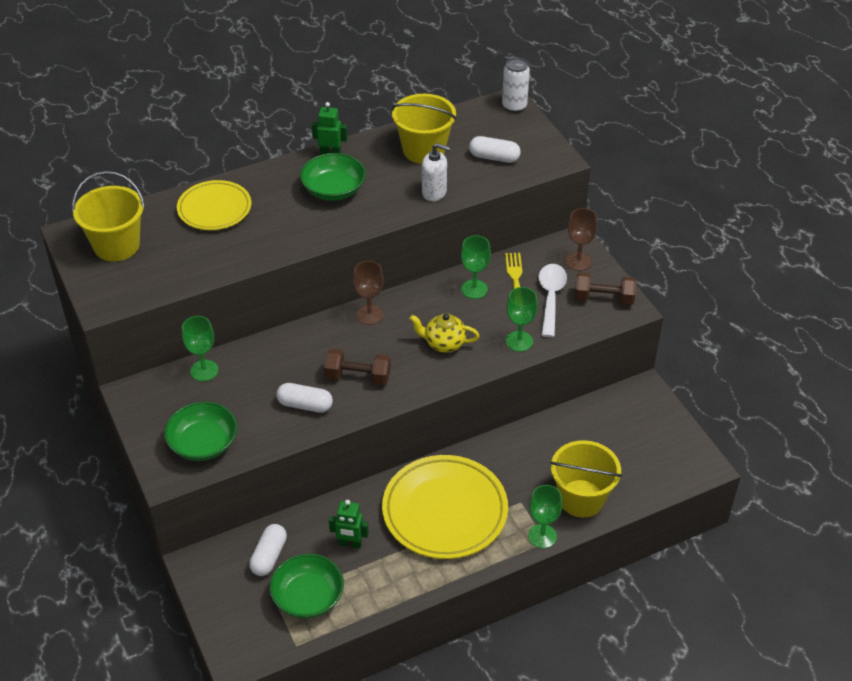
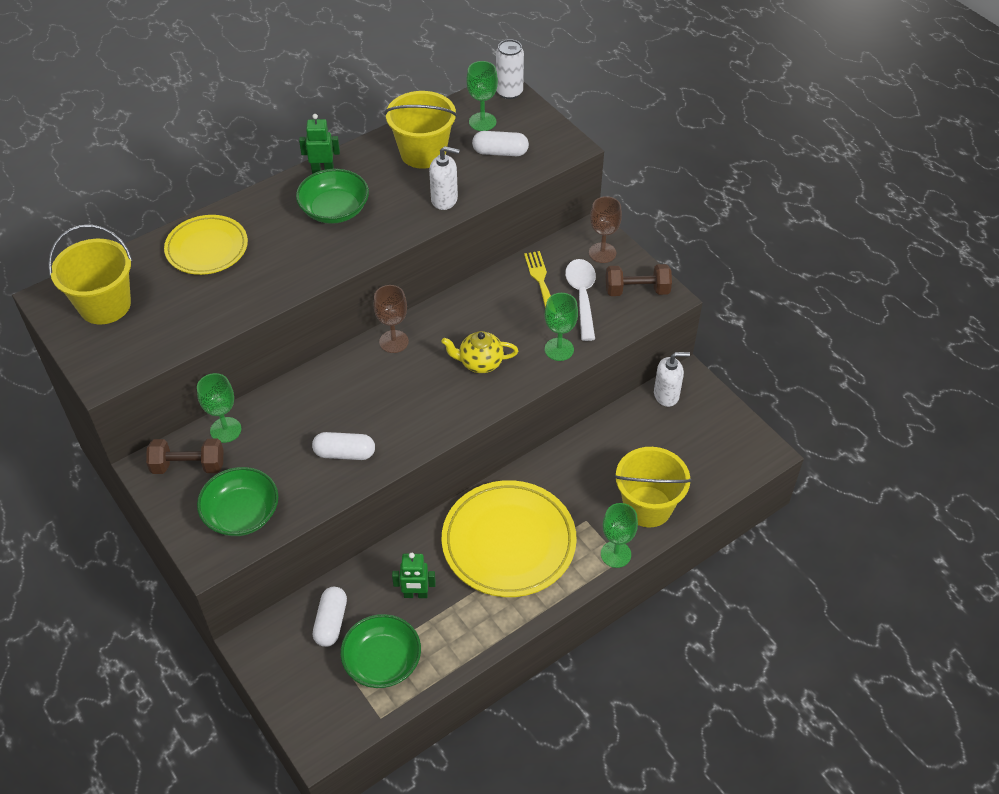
camera: 10 degrees left, 5 degrees up
(358, 377) = (395, 413): brown dumbbell -> brown dumbbell (188, 466)
(474, 289) = (499, 298): green goblet -> green goblet (482, 122)
(620, 401) = (666, 395): none -> white soap dispenser

